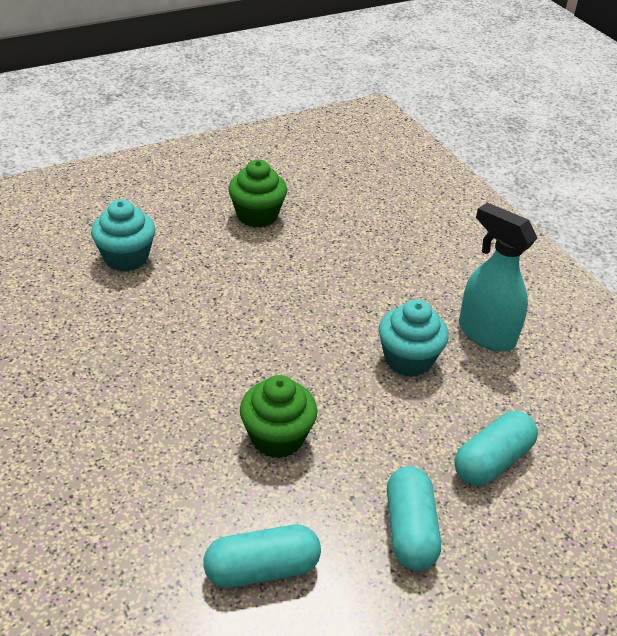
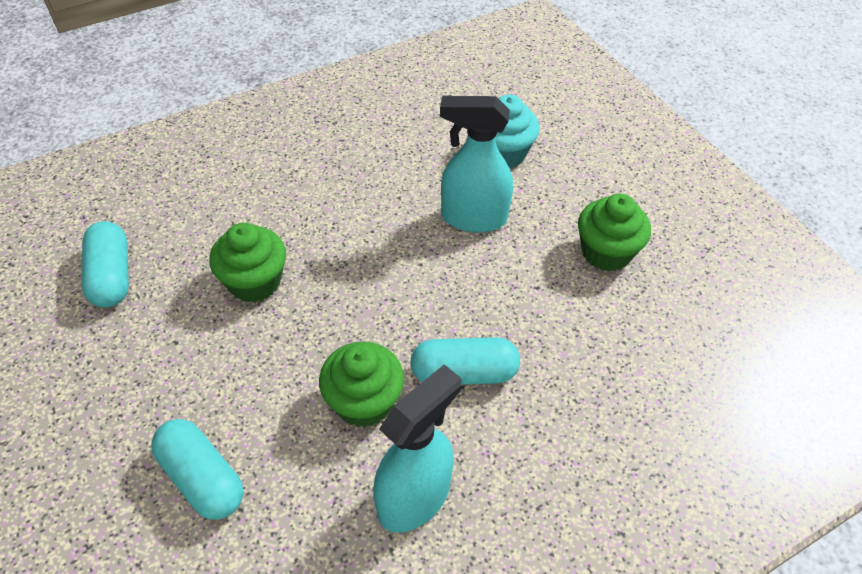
camera: 90 degrees right, 10 degrees up
(209, 284) = (473, 218): none -> turquoise spray bottle
(408, 359) = (364, 402): turquoise cupcake -> green cupcake
(410, 530) = (127, 389): turquoise capsule -> turquoise capsule (464, 373)

